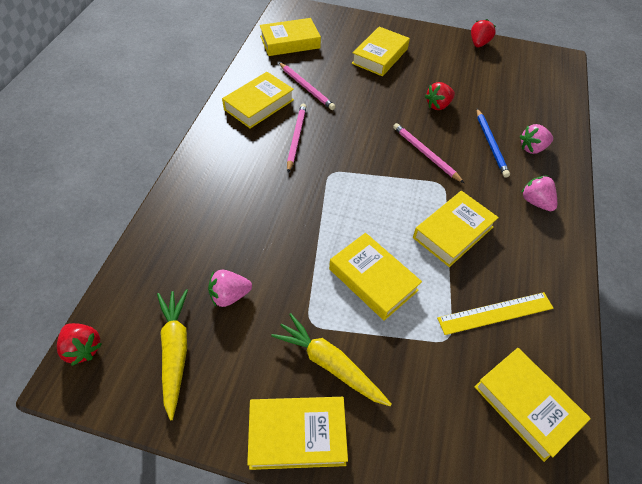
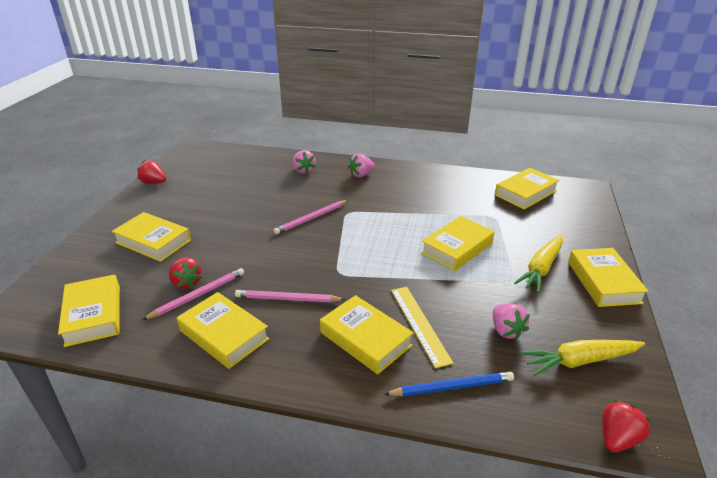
camera: 90 degrees left, 20 degrees down
(438, 105) = (244, 209): red strawberry -> red strawberry (186, 283)
(453, 232) = (398, 210): yellow book -> yellow book (365, 339)
(491, 144) = (298, 187): blue pencil -> blue pencil (452, 387)
(495, 313) = (465, 198): yellow ruler -> yellow ruler (420, 324)

